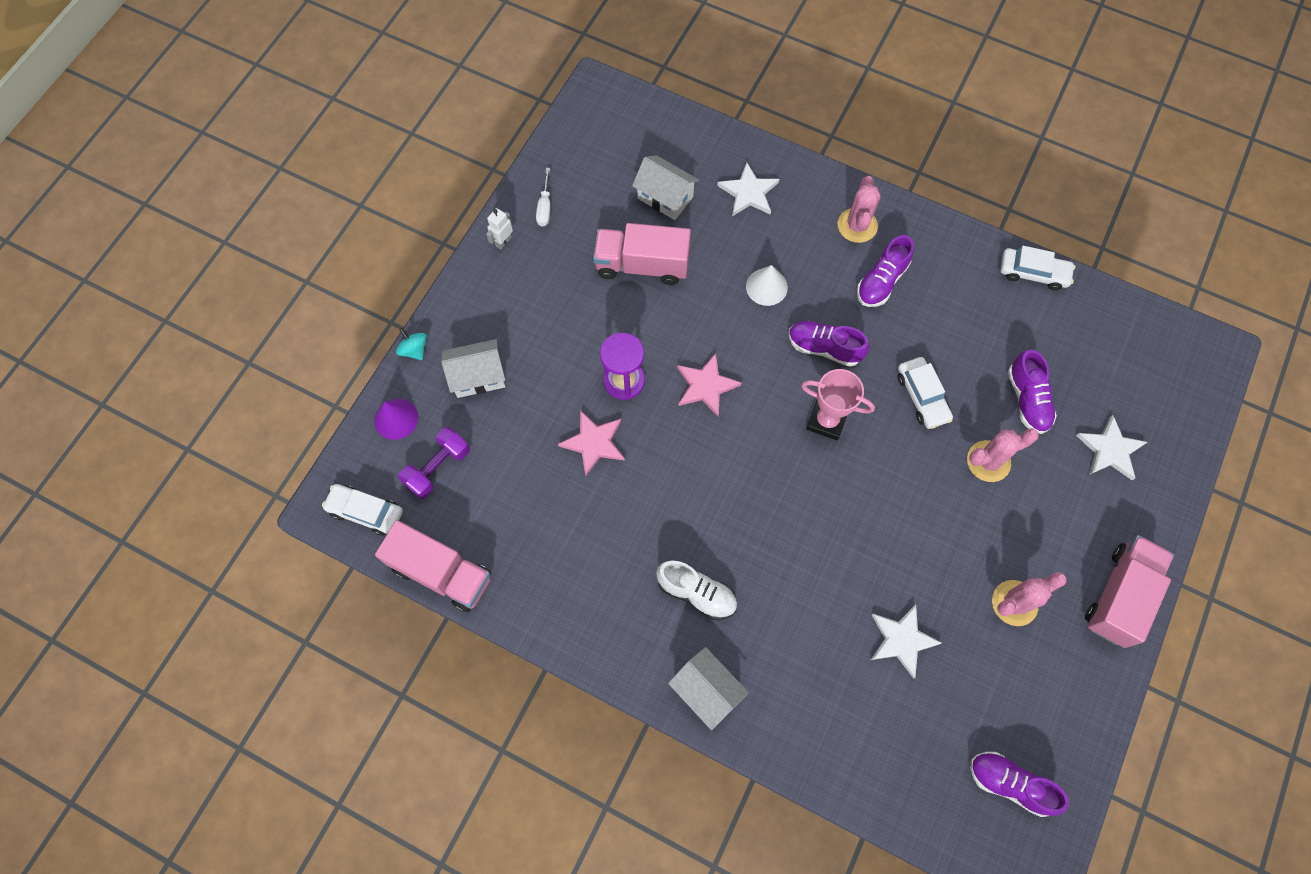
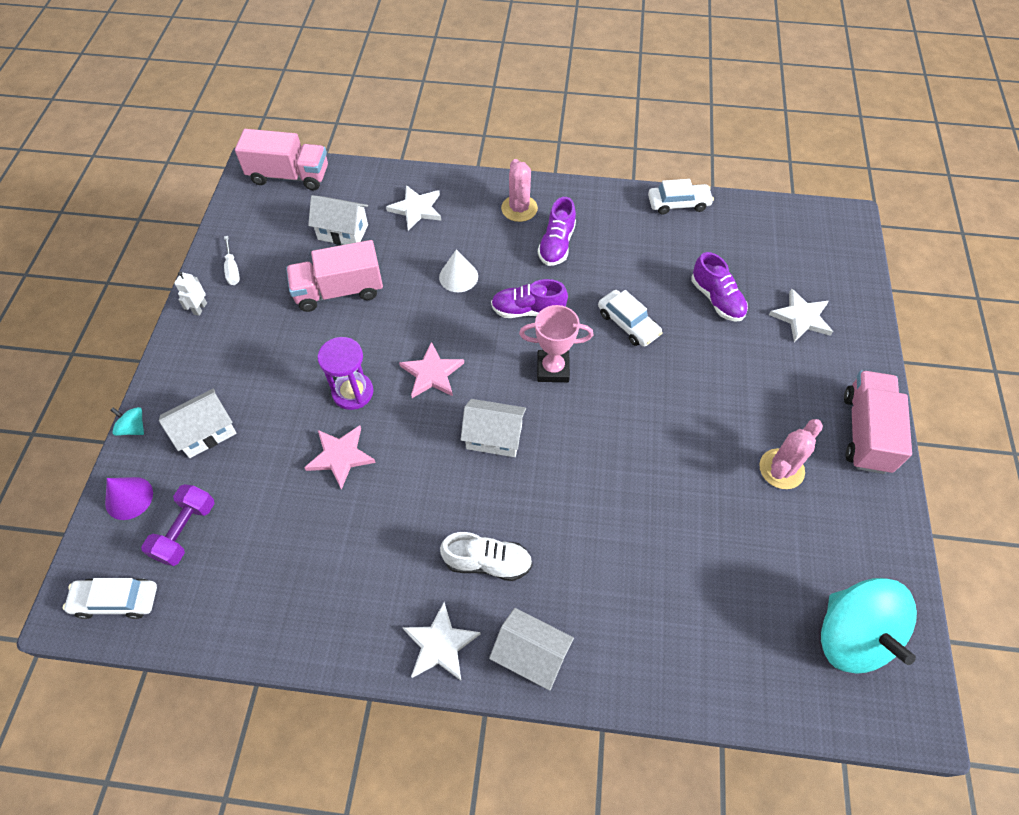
camera: 20 degrees left, 10 degrees down
(441, 572) = (216, 634): pink truck -> pink truck (289, 176)
(744, 473) = (494, 437): none -> white house
(902, 640) = (697, 537): white star -> white star (440, 644)
(988, 461) = (706, 358): pink cactus -> none
(1010, 783) = (852, 635): purple shoe -> turquoise spinning top

